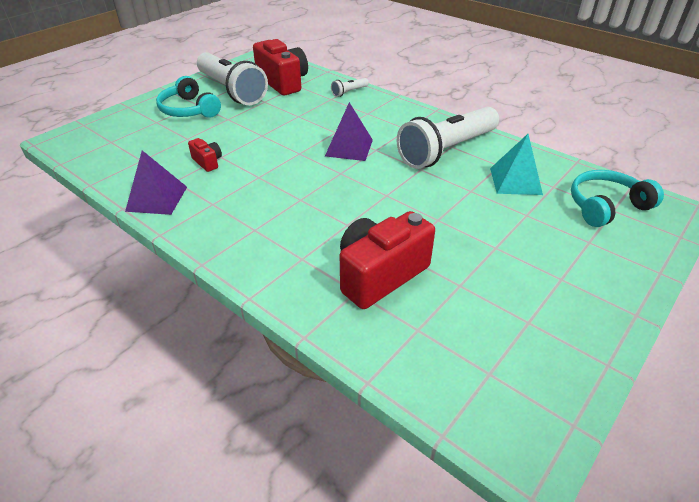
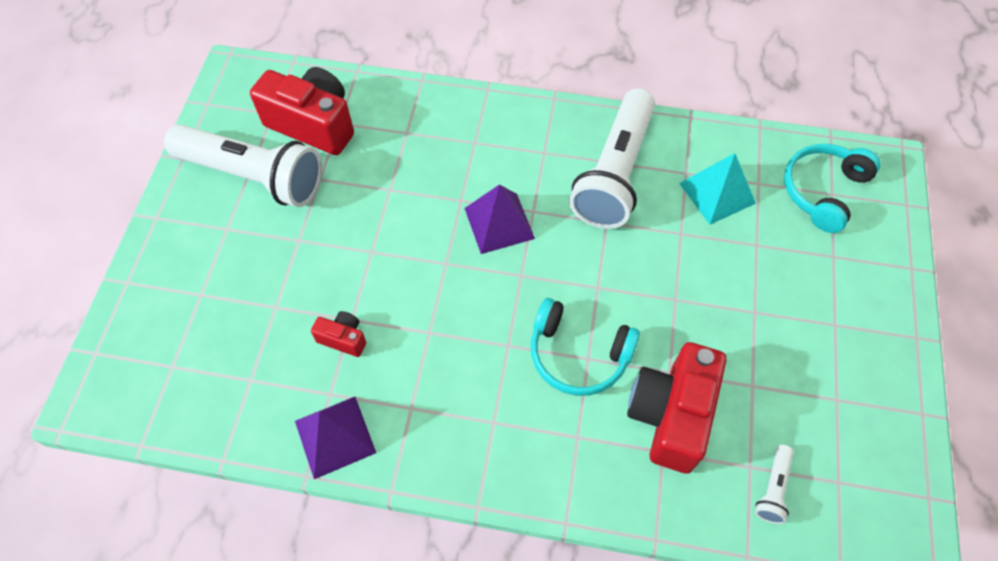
camera: 30 degrees left, 20 degrees up
(189, 110) = (226, 247): turquoise headphones -> turquoise headphones (578, 355)
(349, 92) = (420, 107): white flashlight -> white flashlight (772, 489)

